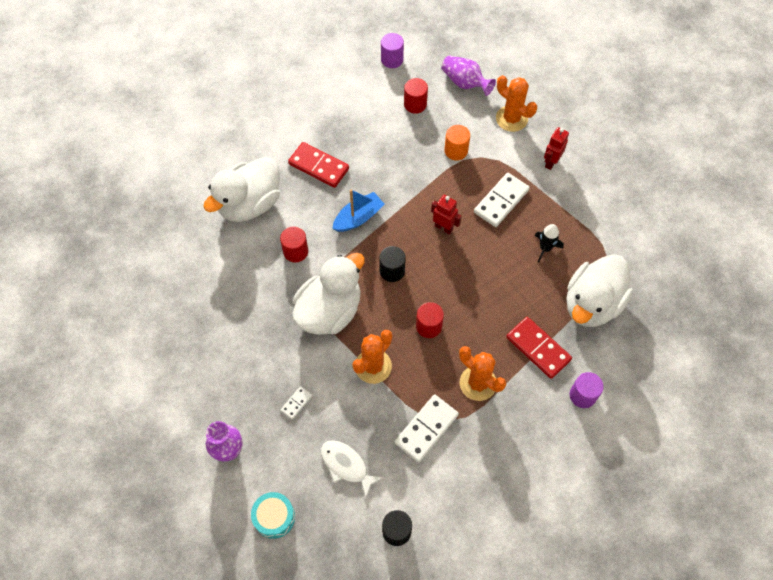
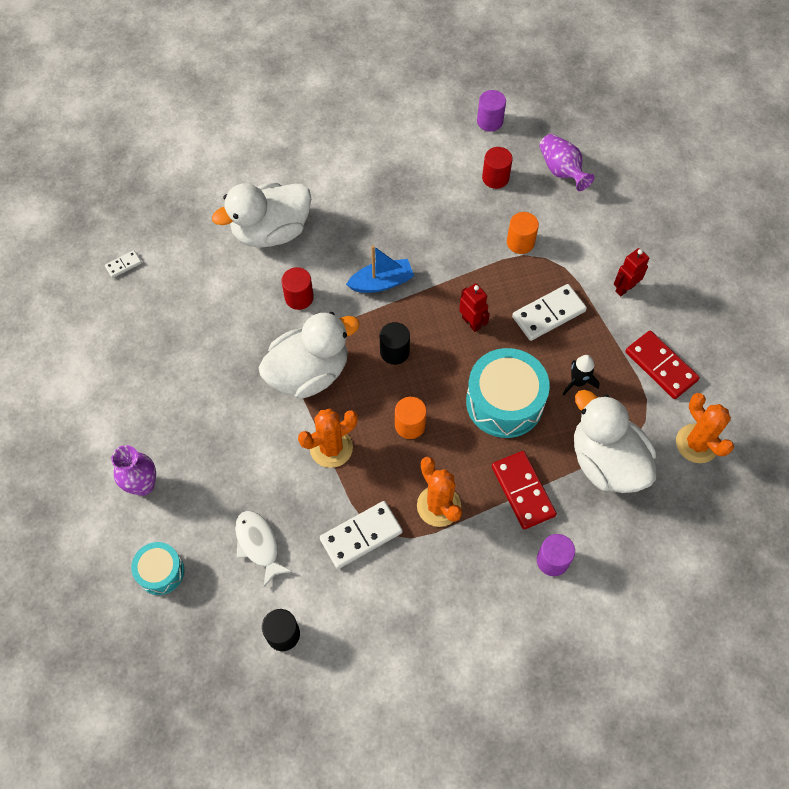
camera: 20 degrees right, 0 degrees up
(296, 403) = (233, 459): white domino -> white domino (123, 265)
(319, 166) = (361, 214): red domino -> red domino (661, 366)
(428, 326) = (410, 425): red cylinder -> orange cylinder
(495, 282) = (504, 402): none -> turquoise drum
(511, 119) = (599, 226): orange cactus -> orange cactus (697, 443)
(592, 304) = (606, 462): white duck -> white duck turned 90 degrees clockwise

